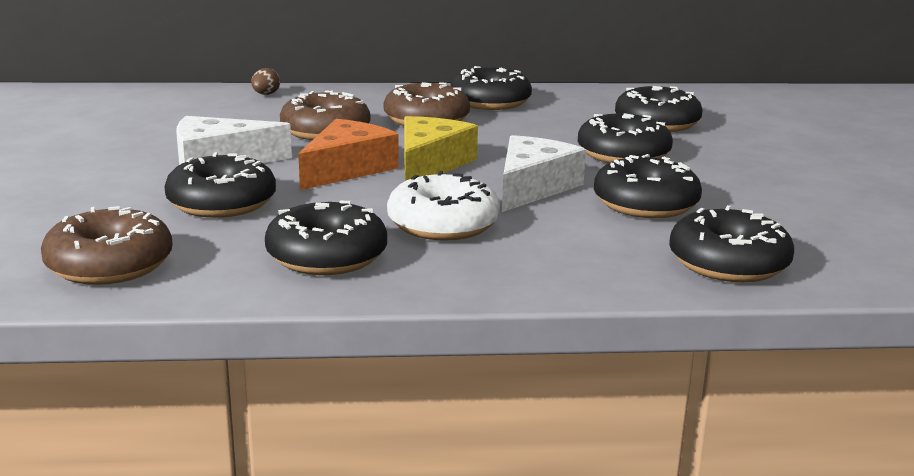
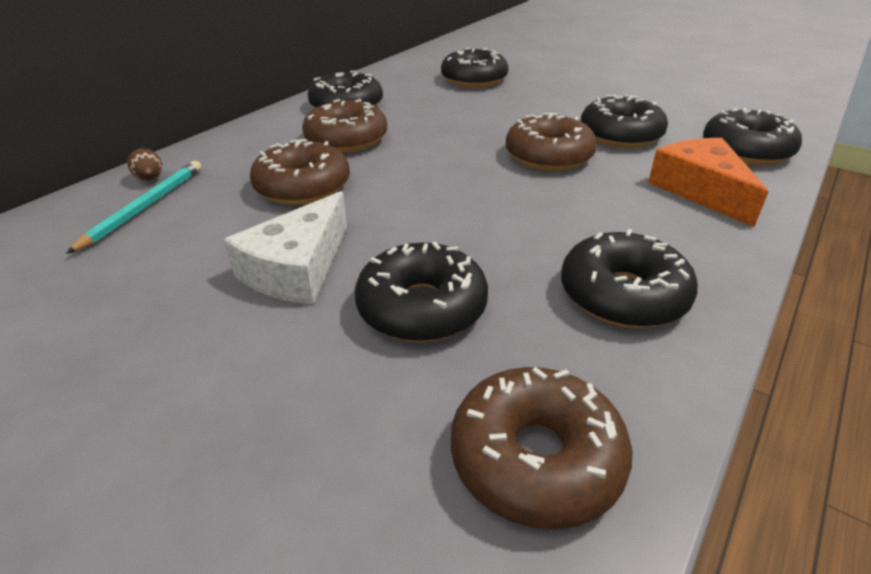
camera: 50 degrees left, 15 degrees up
(230, 105) = (144, 207): none -> turquoise pencil
(347, 169) = (414, 210): orange cheese -> orange cheese (700, 190)
(430, 164) = (451, 174): yellow cheese -> none
(443, 224) = (593, 215): white donut -> none
(532, 187) = (548, 156): white cheese -> brown donut
(623, 154) = (519, 108): black donut -> none

